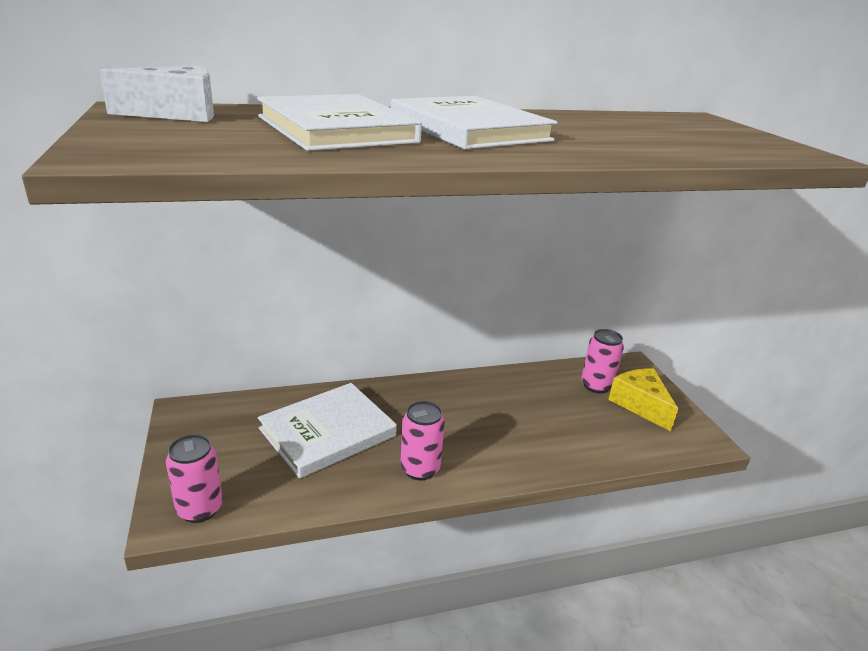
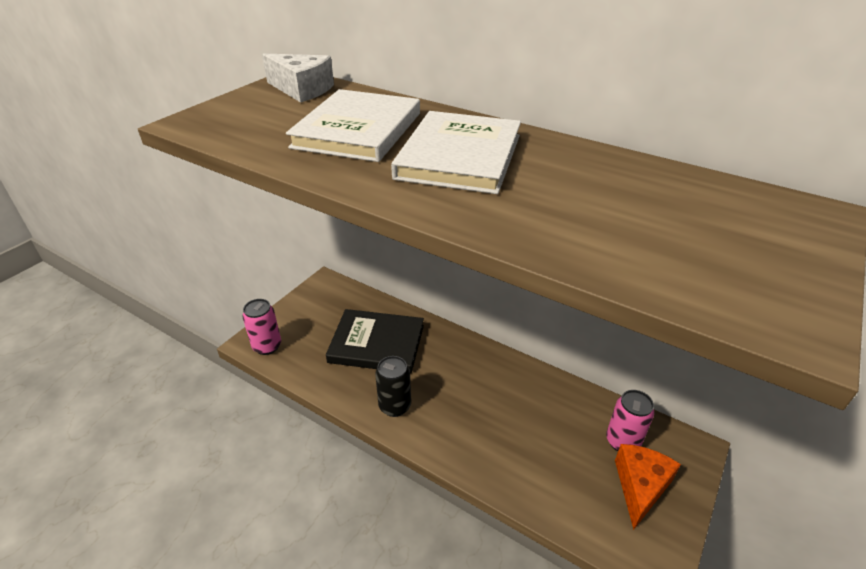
camera: 50 degrees right, 10 degrees up
(327, 432) = (377, 344): white book -> black book
(420, 469) = (395, 406): pink can -> black can
(640, 405) = (640, 486): yellow cheese -> orange cheese

